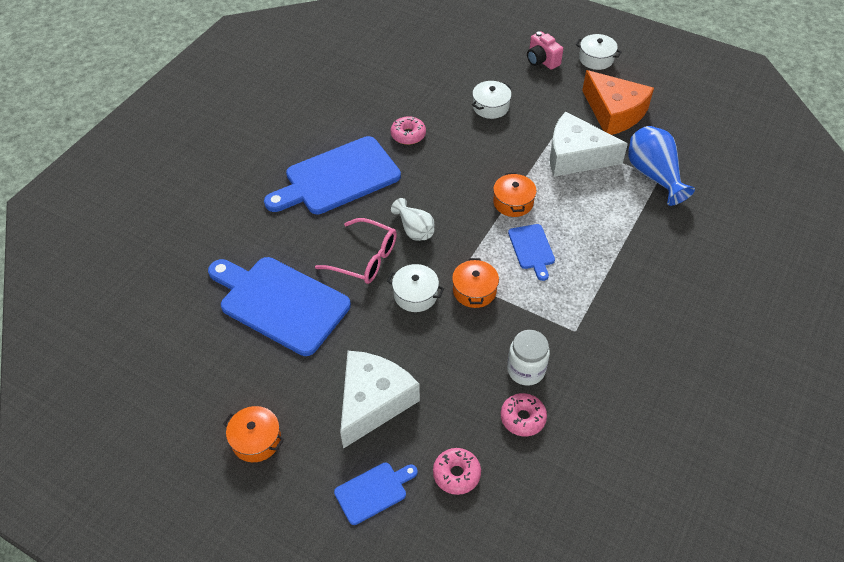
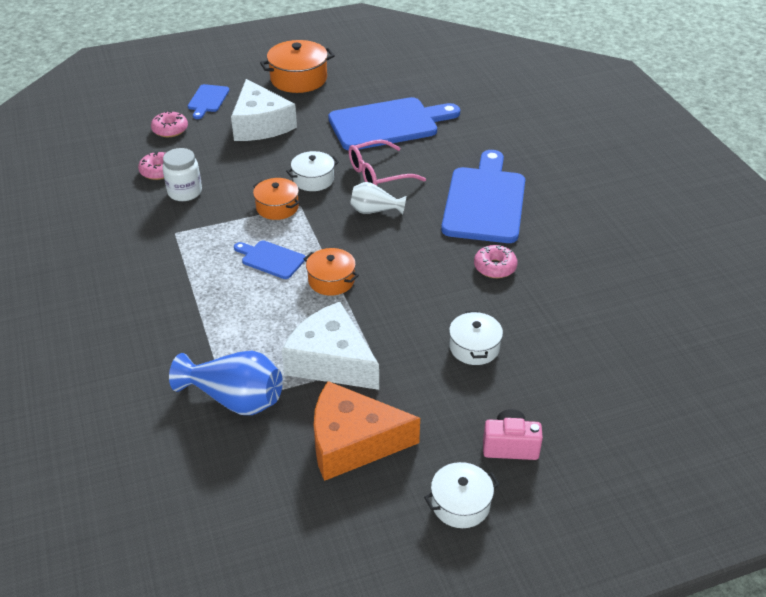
camera: 130 degrees right, 10 degrees down
(256, 440) = (298, 79): orange pot -> orange pot, size x1.59
(576, 156) = (331, 361): white cheese -> white cheese turned 105 degrees counterclockwise

